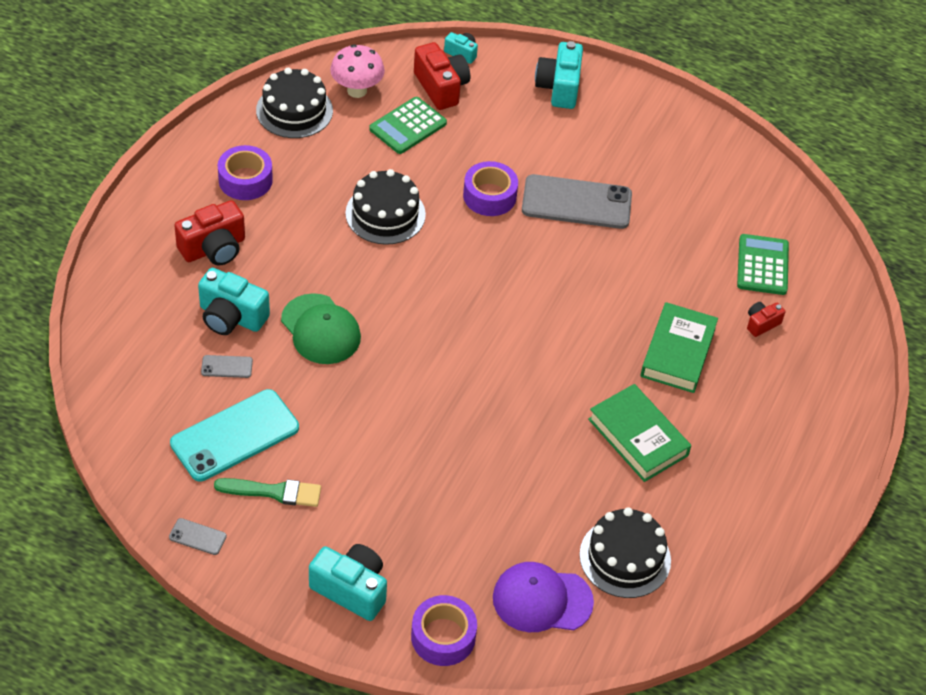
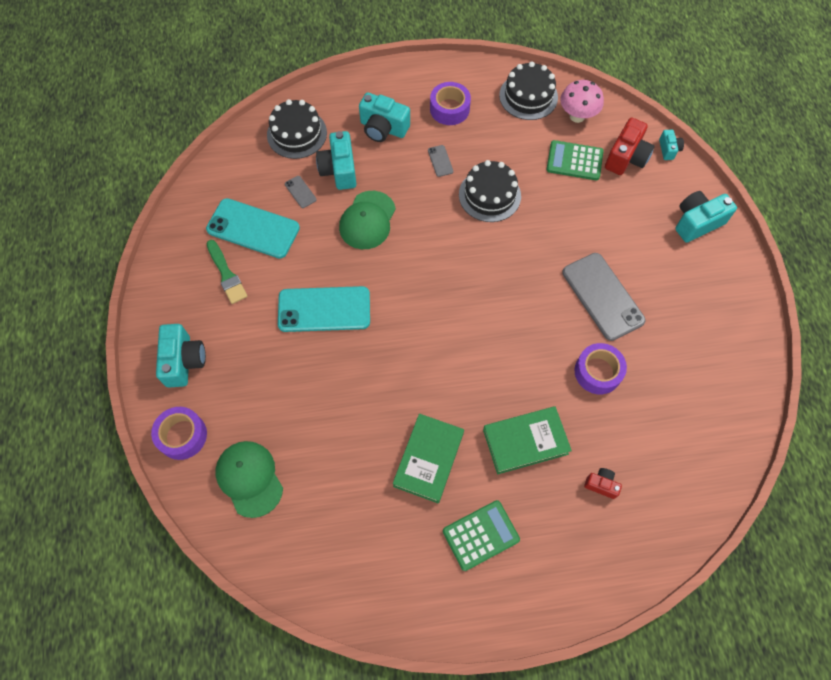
camera: 60 degrees right, 15 degrees up
(197, 537) = (168, 257): grey phone -> grey phone (440, 161)
(214, 248) = (383, 128): red camera -> turquoise camera
(397, 428) = (324, 309): none -> turquoise phone
(489, 196) = (559, 242): purple tape -> purple tape (597, 372)
(542, 600) = (249, 478): purple cap -> green cap
(625, 557) = (320, 512): black cake -> black cake (297, 134)
(762, 265) = (658, 453): green calculator -> green calculator (481, 535)

